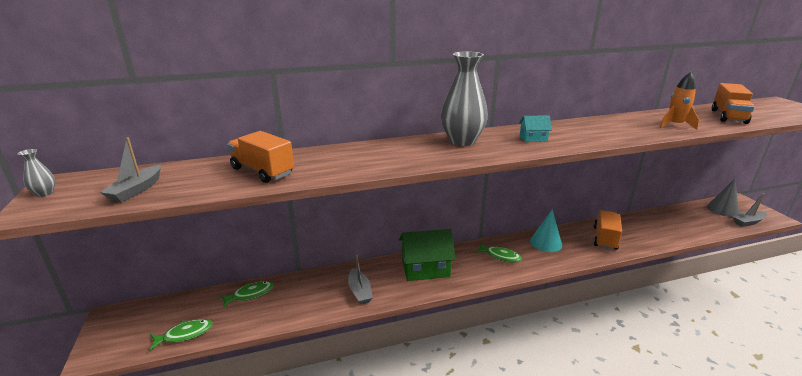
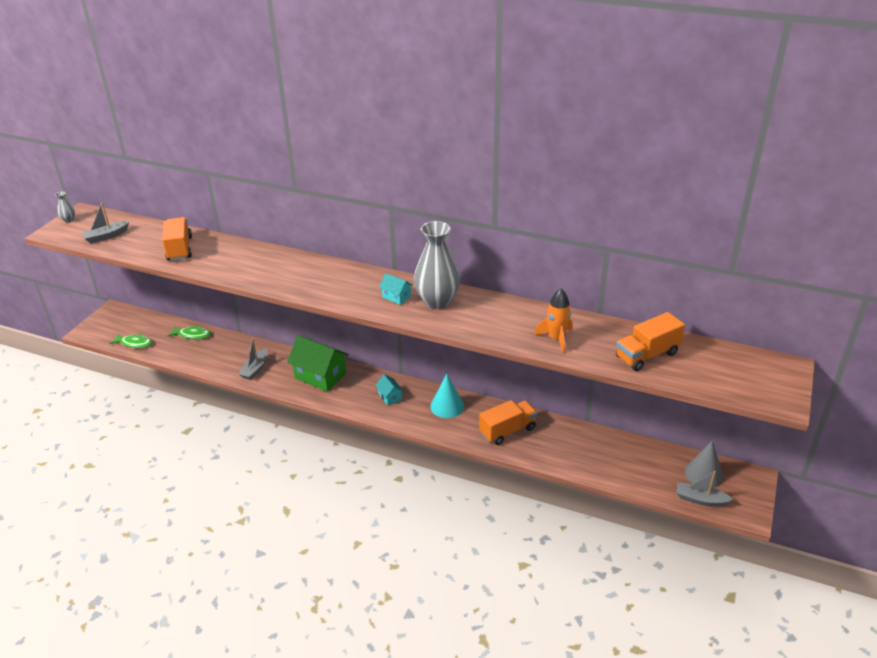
camera: 40 degrees right, 10 degrees up
(462, 141) = (340, 275): grey vase -> grey vase (437, 301)
(500, 256) = (390, 396): green fish -> turquoise house

